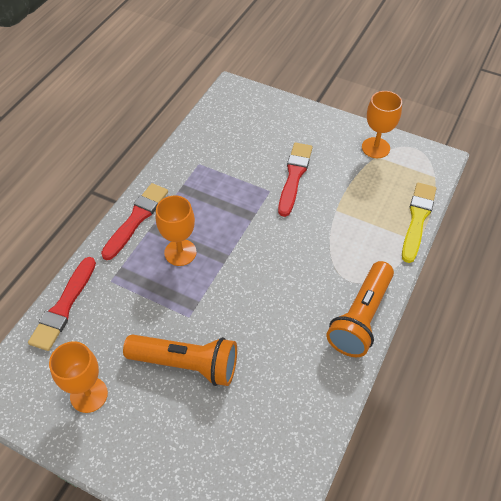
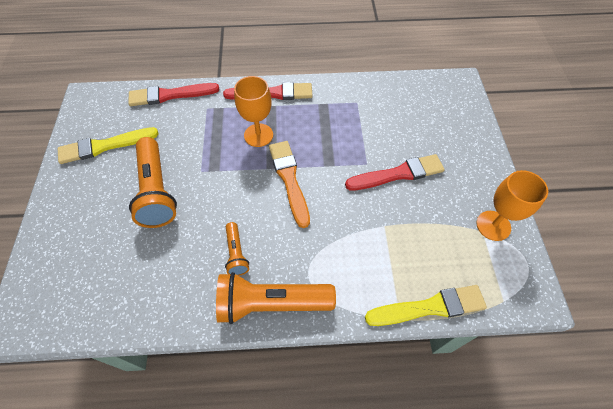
camera: 60 degrees right, 5 degrees up
(89, 395) = (105, 146): orange goblet -> yellow brush
(248, 251) = (289, 180): none -> orange brush
(299, 323) = (236, 253): none -> orange flashlight

